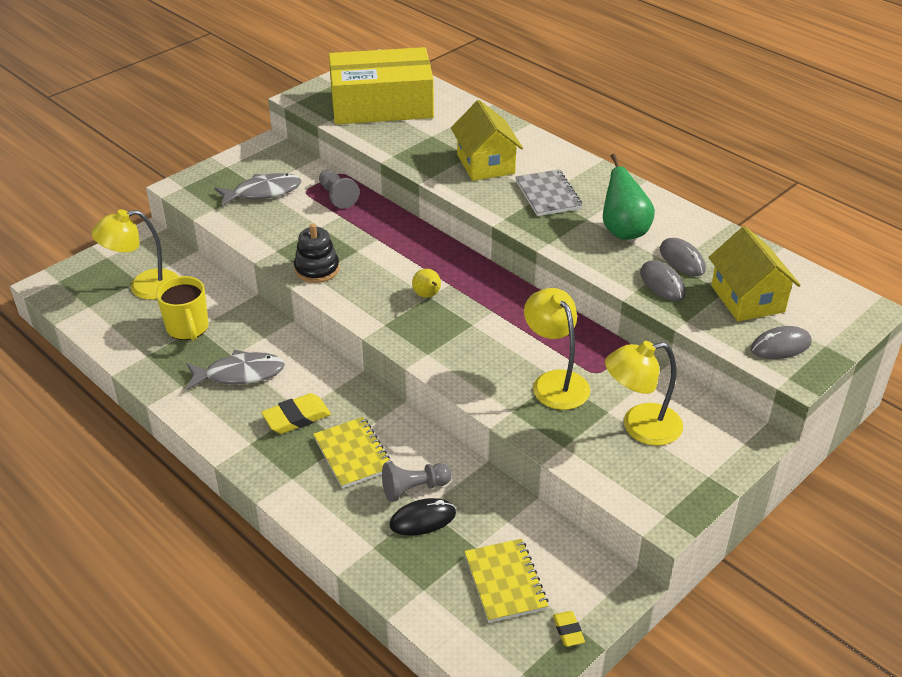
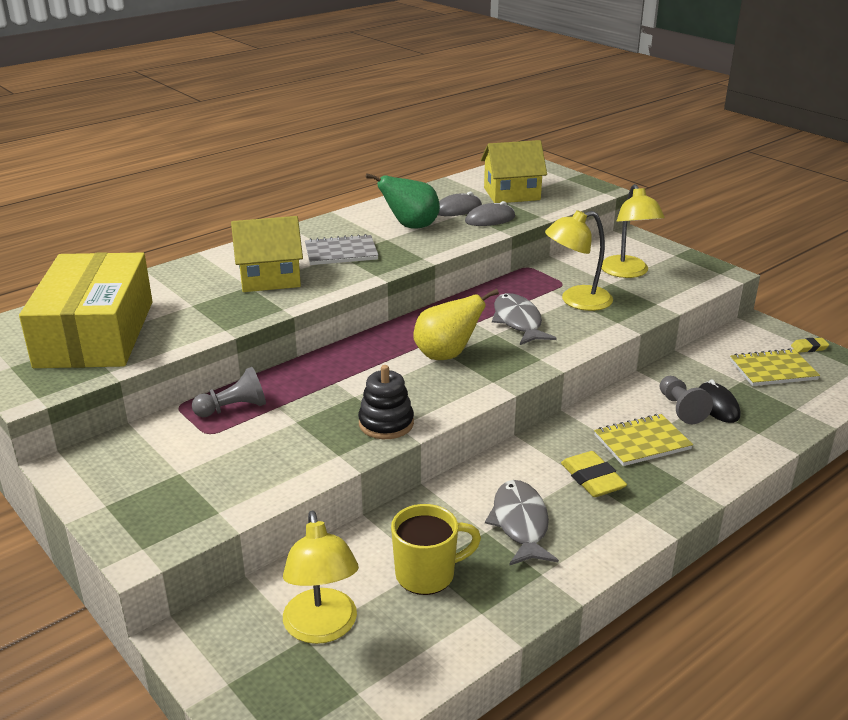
camera: 85 degrees left, 10 degrees down
(263, 192) = (195, 468): grey fish -> grey fish (518, 321)
(427, 295) = (446, 355): yellow pear -> yellow pear, size x1.79
(780, 346) = (569, 190): grey mouse -> none

